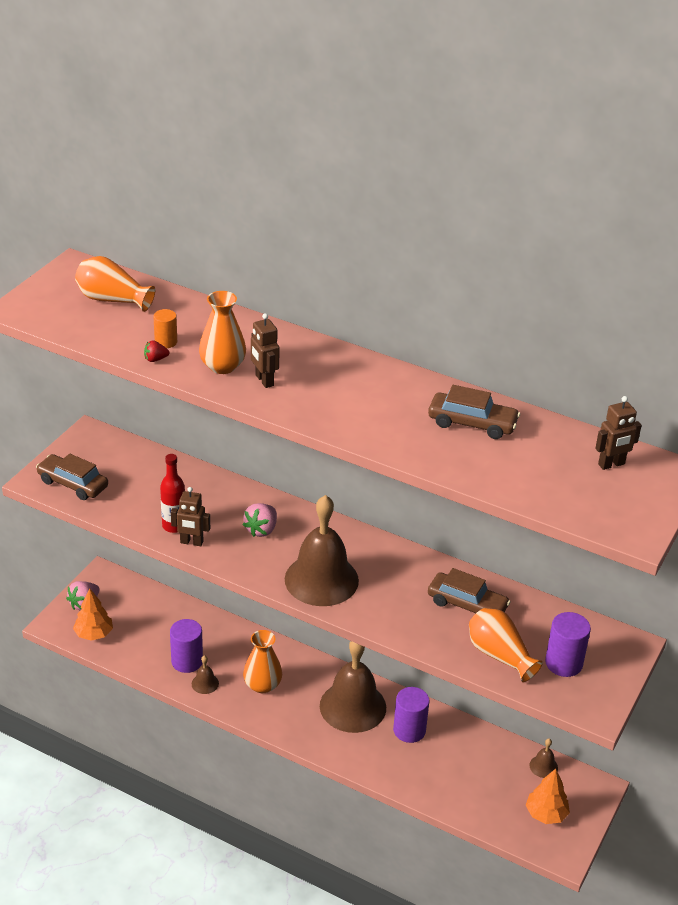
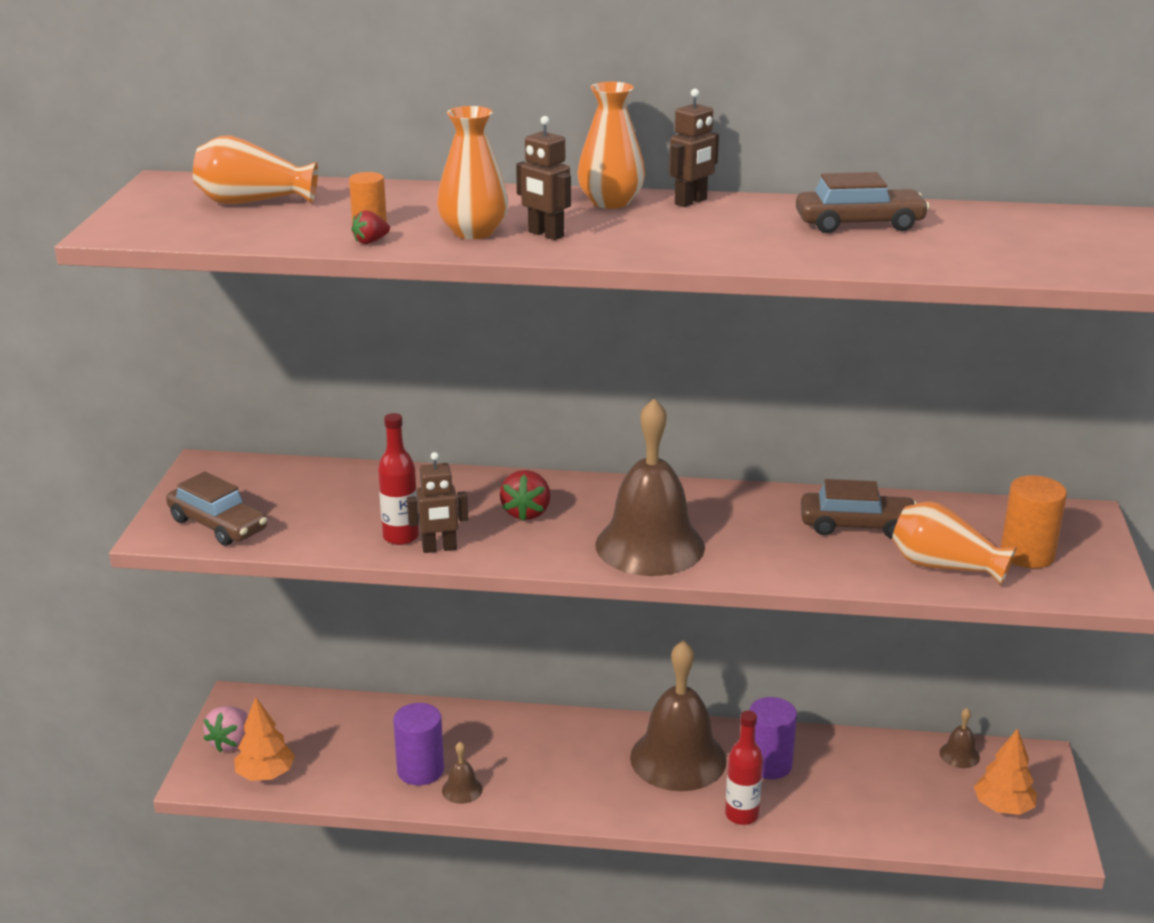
camera: 20 degrees left, 10 degrees down
(73, 484) = (218, 525): brown car -> brown car turned 150 degrees counterclockwise
(261, 530) = (526, 513): pink strawberry -> red strawberry
(262, 685) = (542, 768): orange vase -> orange vase (610, 202)
(368, 760) = (741, 815): none -> red bottle
(563, 663) = (1027, 554): purple cylinder -> orange cylinder
(611, 464) = (1068, 226): brown robot -> brown robot (691, 202)

